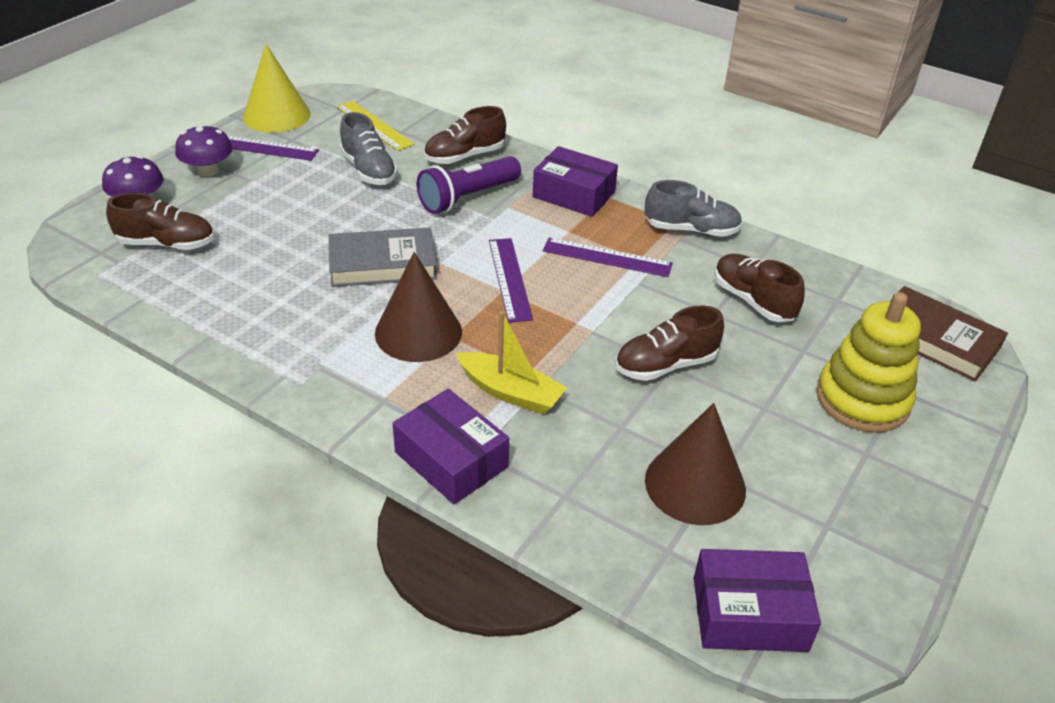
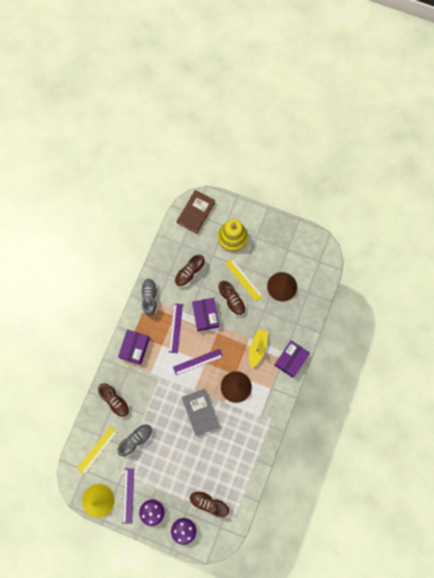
camera: 100 degrees left, 35 degrees up
(166, 244) = (208, 503): brown shoe -> brown shoe turned 60 degrees counterclockwise
(467, 198) = (147, 391): purple flashlight -> none
(726, 400) = (243, 279): none -> yellow ruler
(749, 614) = (322, 269): purple box -> purple box (205, 315)

